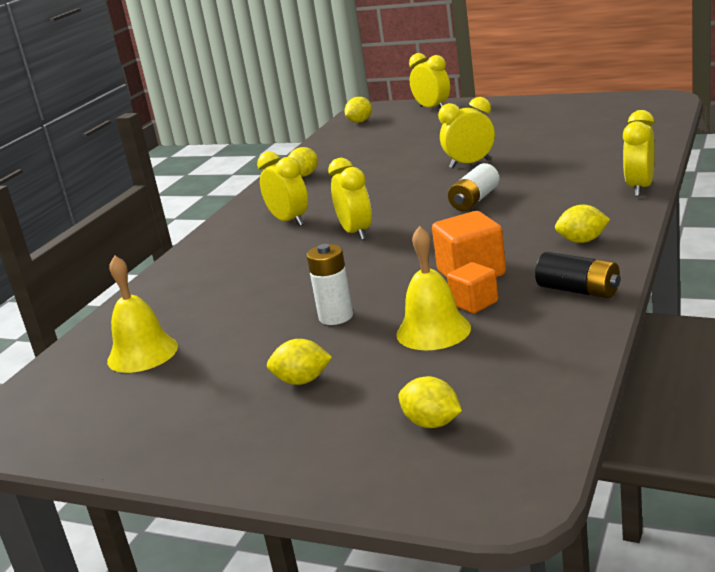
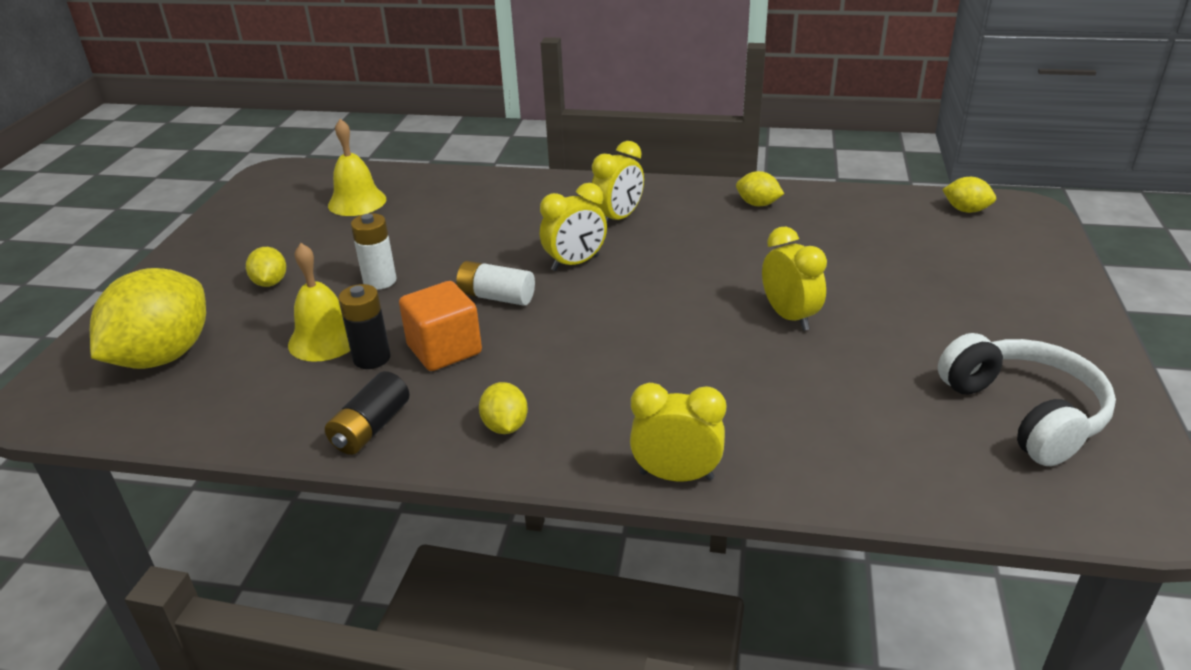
camera: 75 degrees right, 10 degrees up
(432, 108) = (1038, 260): yellow clock -> none
(432, 423) = (164, 356): yellow lemon -> yellow lemon, size x2.19
(474, 303) = (372, 358): orange cube -> black battery
(475, 200) = (656, 333): white battery -> white battery (496, 297)
(586, 116) = (1024, 413): none -> white headphones

